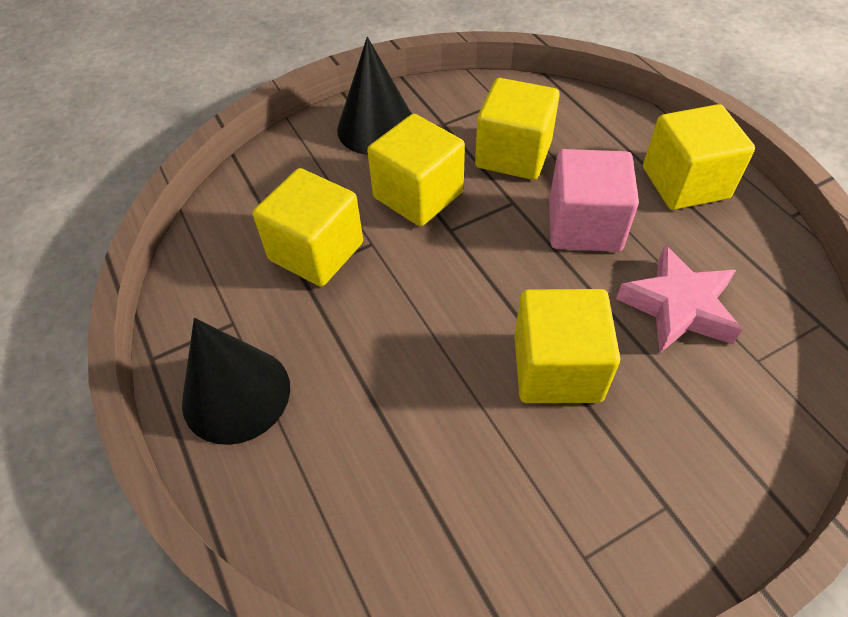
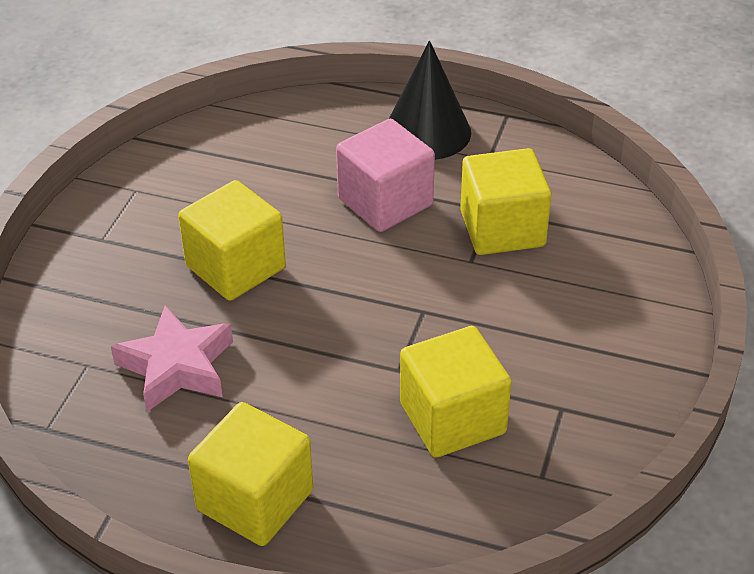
camera: 135 degrees right, 10 degrees down
(377, 128) = (614, 358): black cone -> none
(418, 195) = (487, 320): yellow cube -> none
(584, 225) = (313, 388): pink cube -> pink cube (385, 202)

